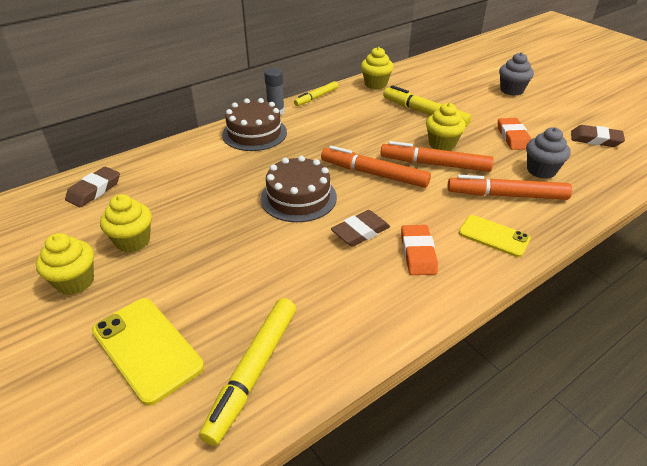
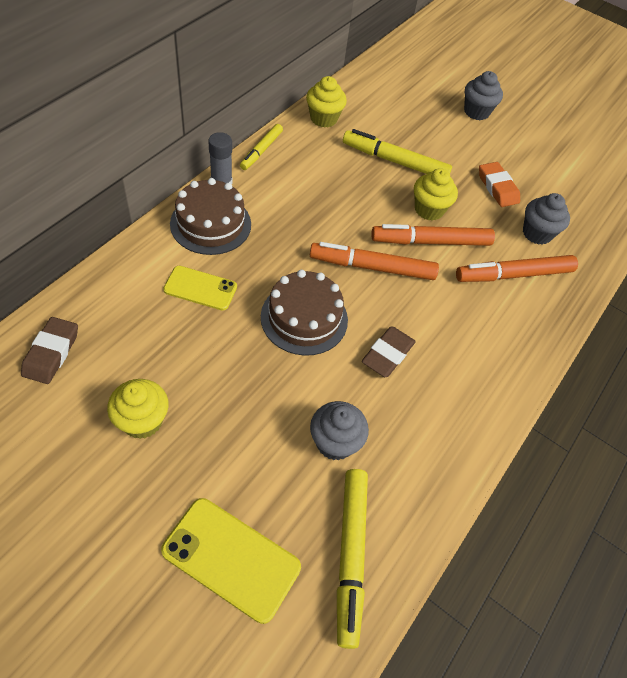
camera: 25 degrees left, 15 degrees up
(75, 281) = (103, 494): yellow cupcake -> none
(282, 284) = (335, 442): none -> grey cupcake
(418, 253) = (453, 371): orange eraser -> none
(493, 236) = (516, 333): yellow phone -> yellow phone (200, 288)
(595, 139) = (576, 179): brown eraser -> none

